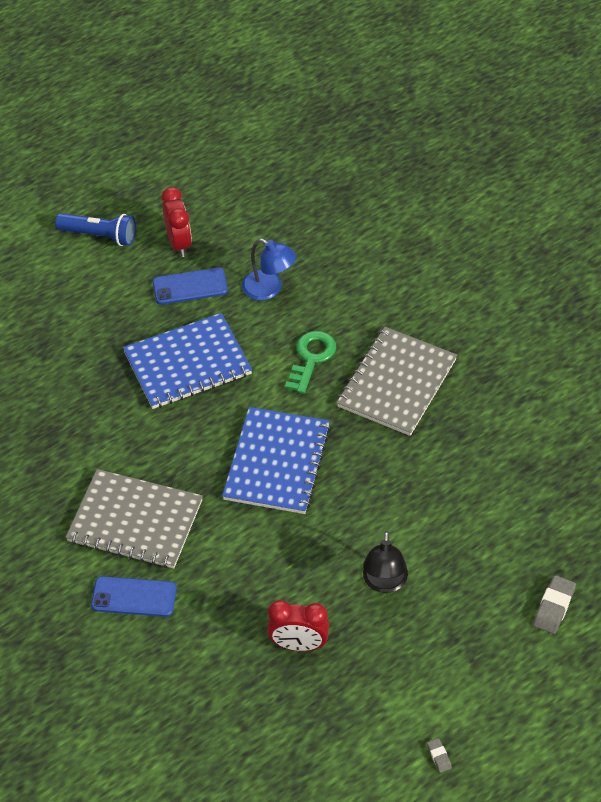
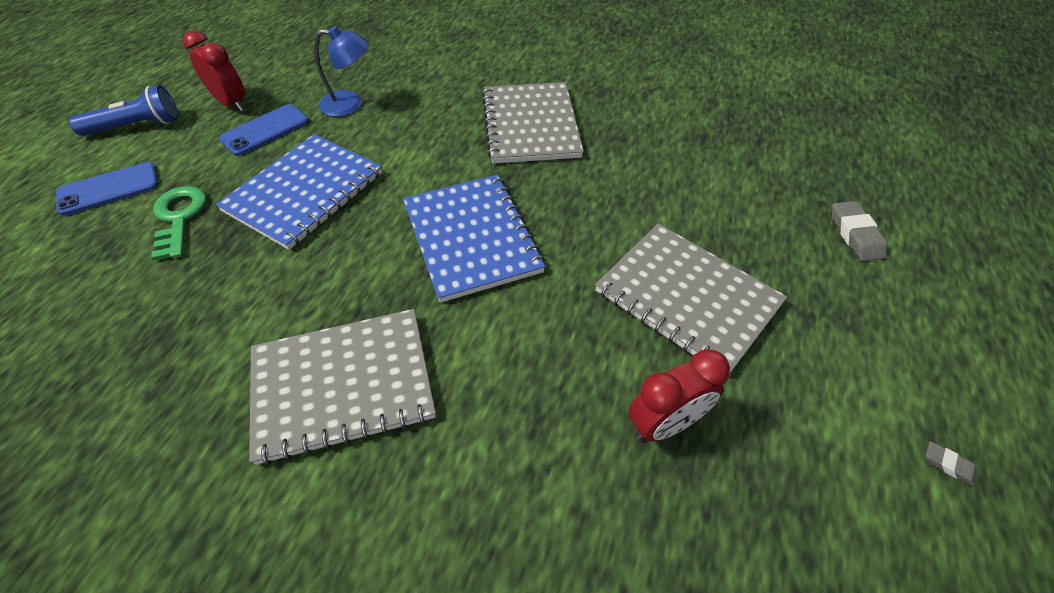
camera: 35 degrees left, 0 degrees up
(134, 597) = (404, 490): blue phone -> blue phone (109, 189)
(311, 358) = (434, 138): green key -> green key (179, 218)
(384, 583) = (687, 297): black lamp -> grey notebook

